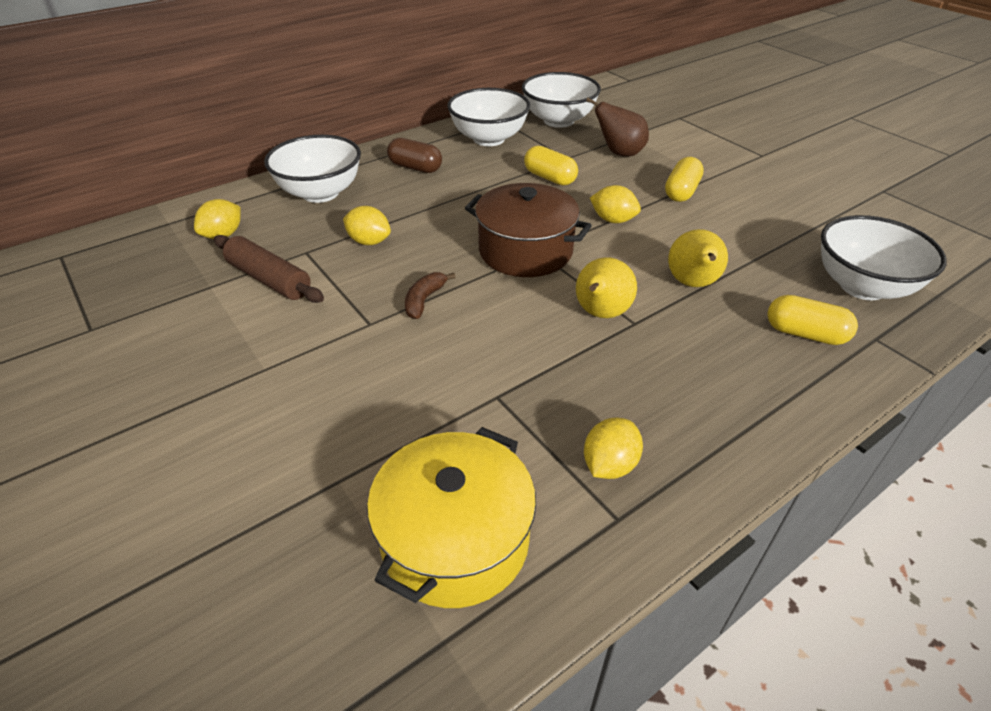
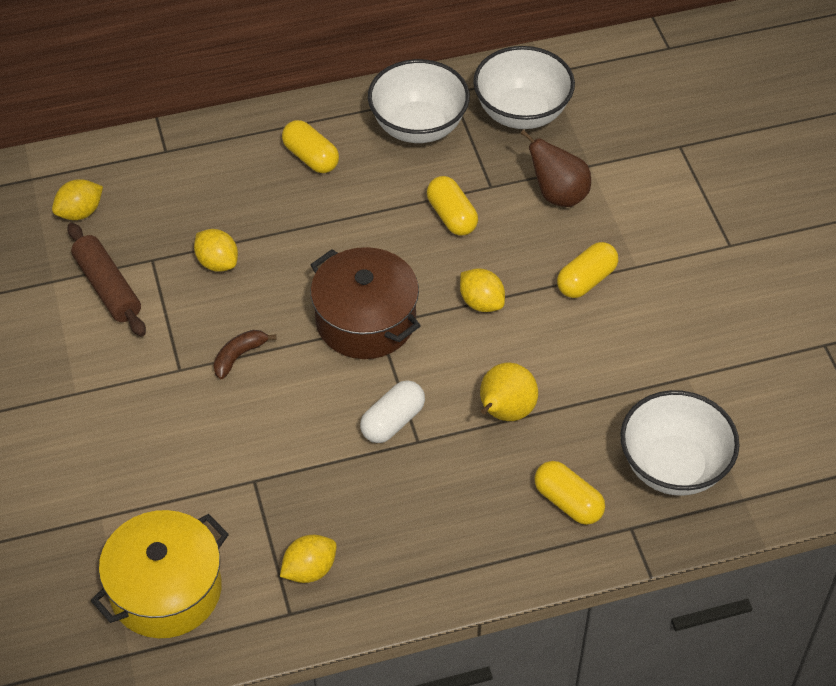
camera: 20 degrees right, 10 degrees up
(320, 193) = (194, 173): white bowl -> none
(415, 168) = (311, 157): brown capsule -> yellow capsule
(600, 314) = (392, 421): yellow pear -> white capsule

